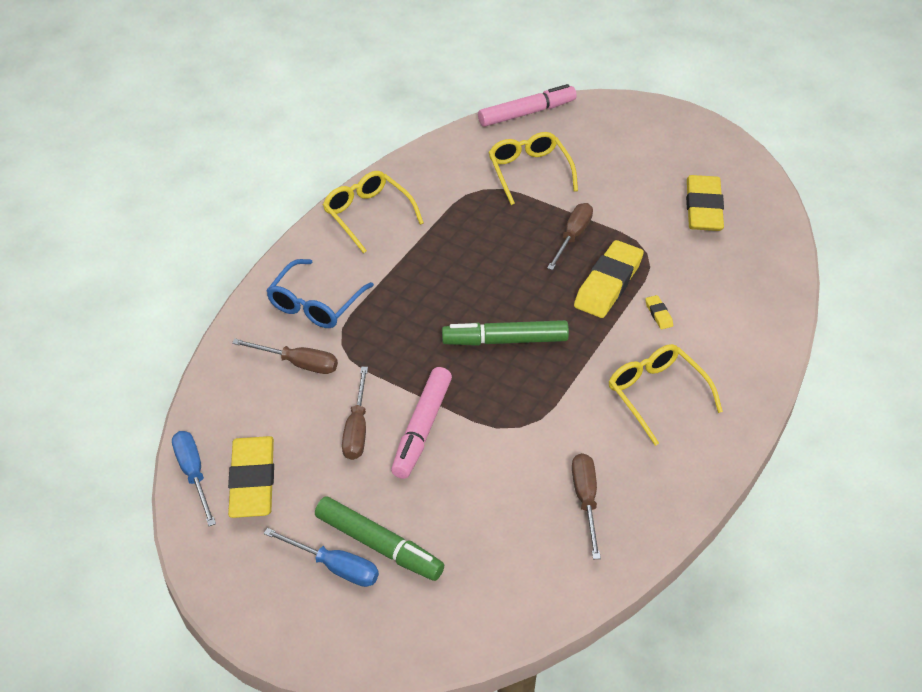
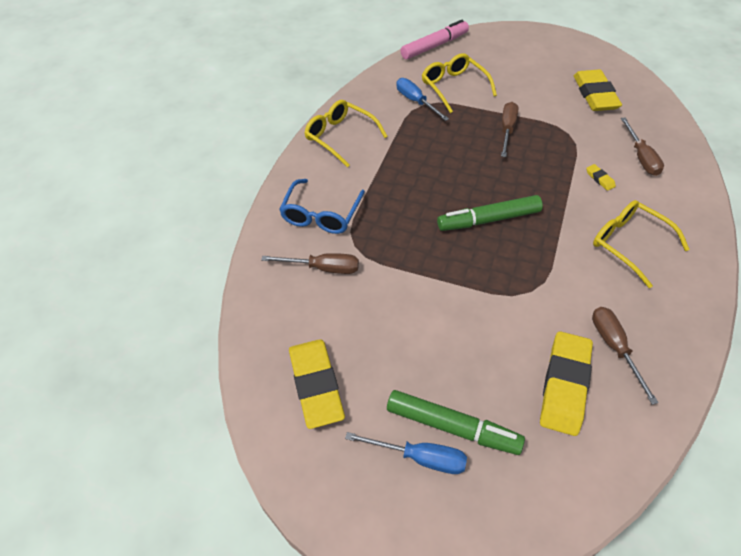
camera: 10 degrees left, 5 degrees up
(193, 474) = (259, 388): blue screwdriver -> blue screwdriver (416, 102)
(357, 429) = (393, 318): brown screwdriver -> brown screwdriver (641, 157)
(422, 428) = (450, 307): pink marker -> none
(608, 284) = (550, 161): yellow eraser -> yellow eraser (564, 385)

